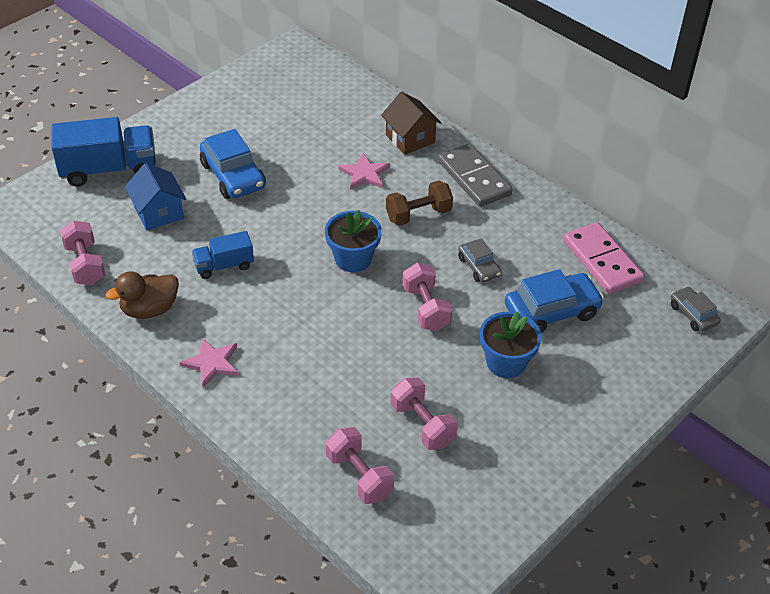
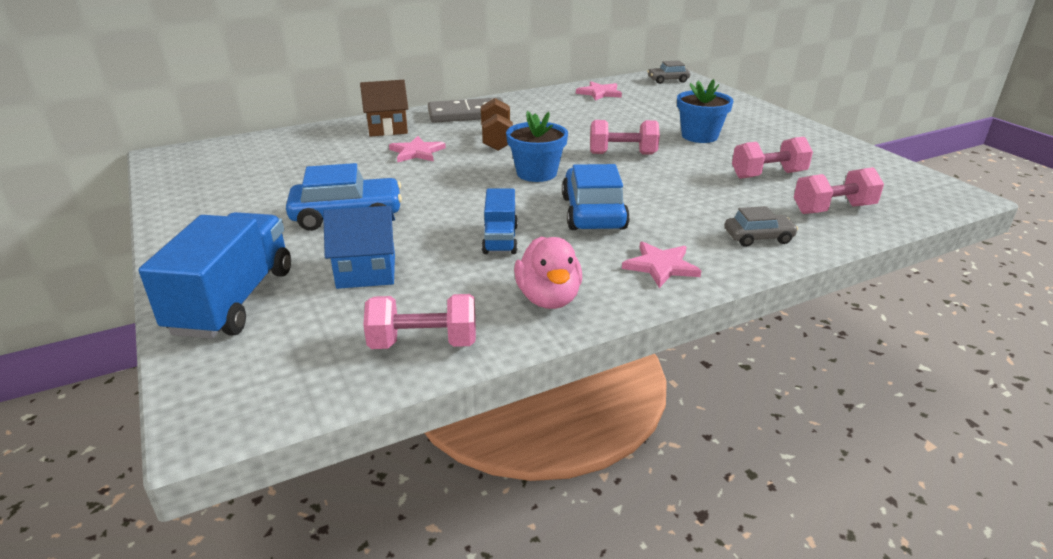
camera: 70 degrees left, 15 degrees down
(149, 309) = (548, 298): brown duck -> pink duck
(479, 267) = (581, 128): grey car -> grey car (758, 237)
(551, 311) = (647, 114): blue car -> blue car (593, 213)
(602, 261) = (599, 93): pink domino -> pink star

